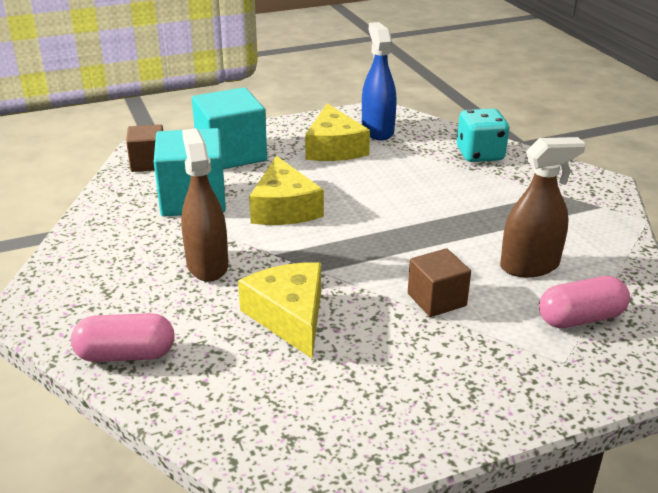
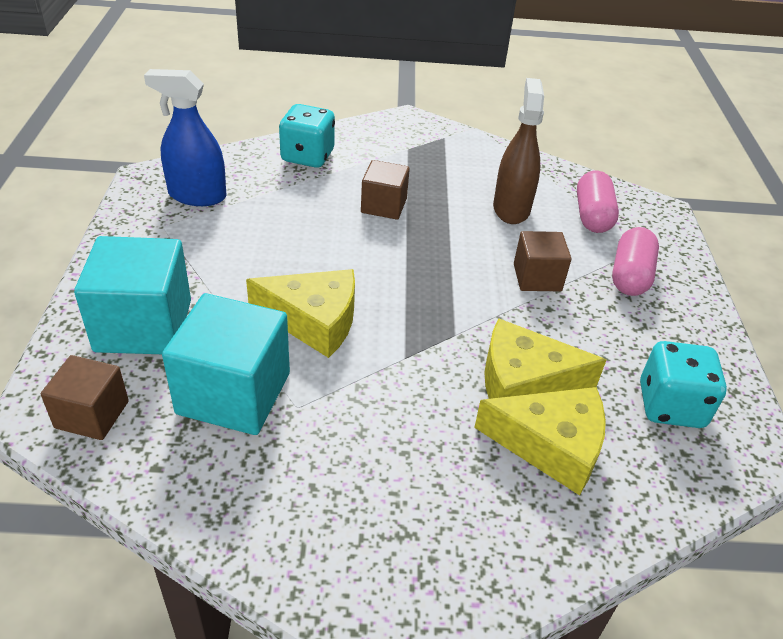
camera: 70 degrees left, 10 degrees up
(126, 355) = (543, 540): pink capsule -> pink capsule (630, 276)
(207, 265) = (396, 420): brown spray bottle -> none
(320, 410) = (670, 405): none -> turquoise dice
(334, 148) = (207, 239): yellow cheese -> yellow cheese (551, 445)
(453, 202) = (384, 206): none -> brown cube

